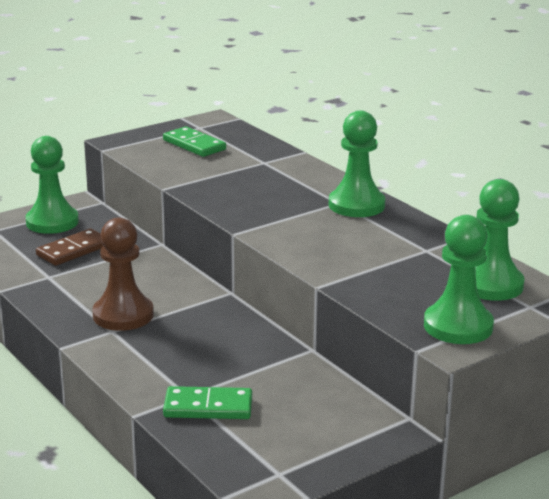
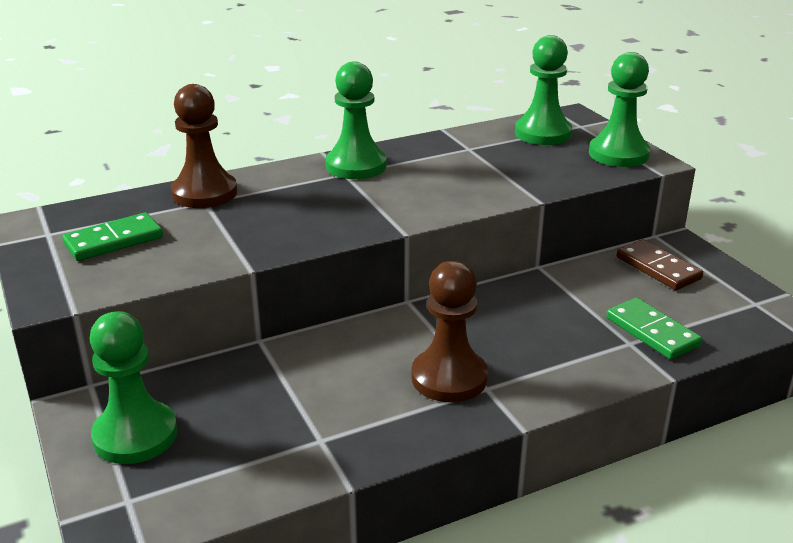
camera: 80 degrees left, 5 degrees up
(73, 250) = (247, 415): brown domino -> brown domino (658, 268)
(208, 407) = (652, 332): green domino -> green domino turned 45 degrees counterclockwise
(278, 160) = (204, 193): none -> brown pawn

